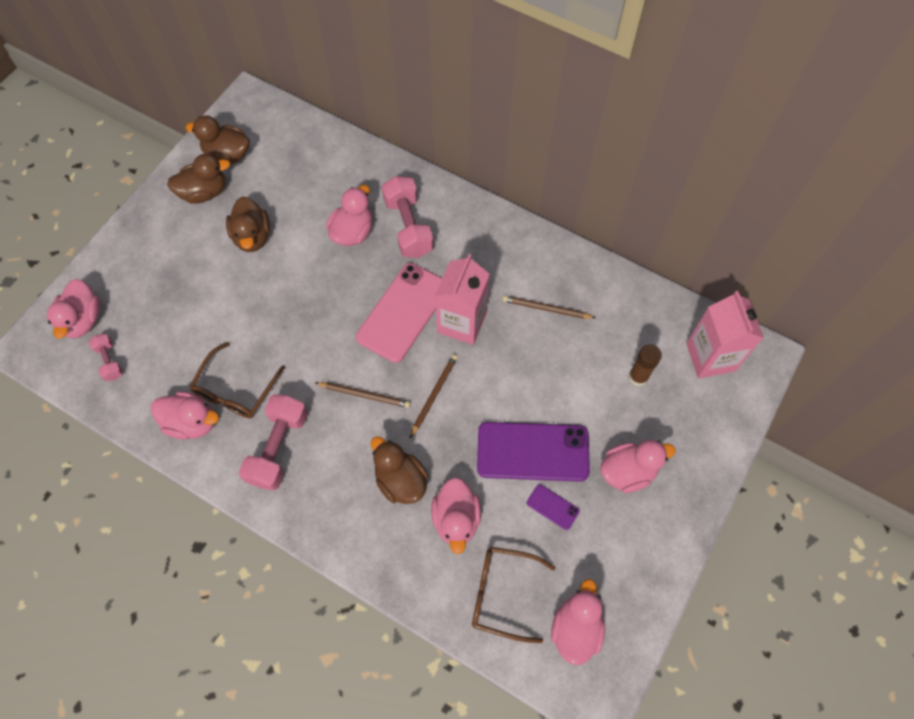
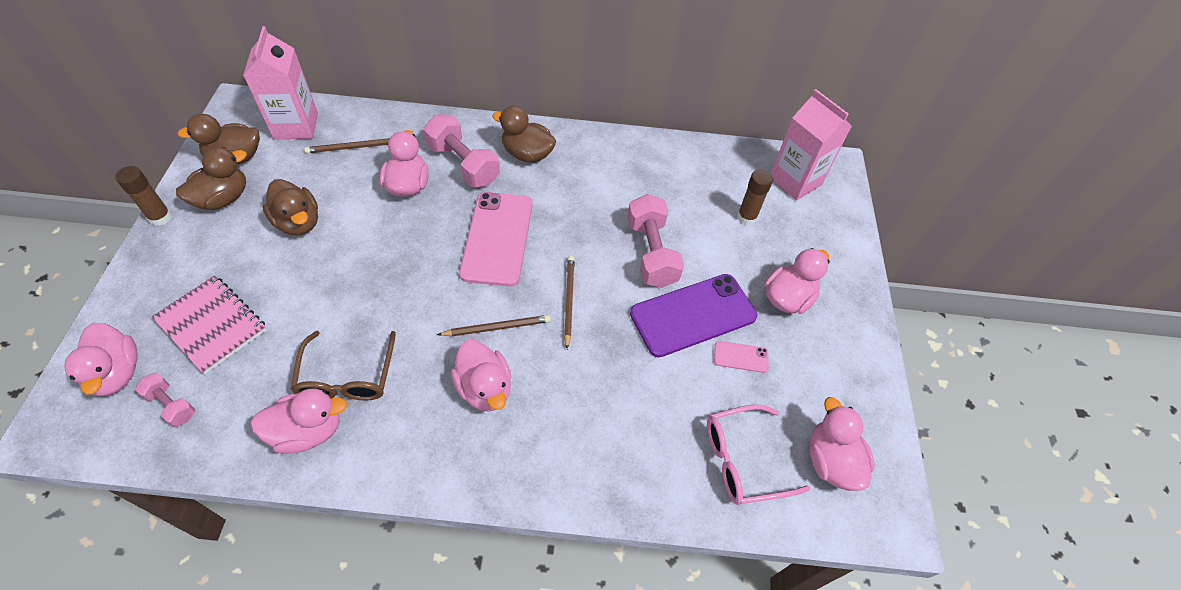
camera: 30 degrees left, 10 degrees down
(153, 193) = (160, 217): none -> brown glue stick
(157, 306) = (211, 325): none -> pink notebook
(278, 448) = (427, 417): pink dumbbell -> pink dumbbell (651, 253)
(400, 480) = (578, 394): brown duck -> brown duck (527, 154)
(456, 519) = (656, 408): pink duck -> pink duck (485, 388)
(461, 322) = (560, 227): pink carton -> pink carton (296, 126)
(501, 593) = (741, 460): brown glasses -> pink glasses
(546, 309) = (633, 190): brown pencil -> brown pencil (353, 147)
(552, 507) = (741, 357): purple phone -> pink phone

